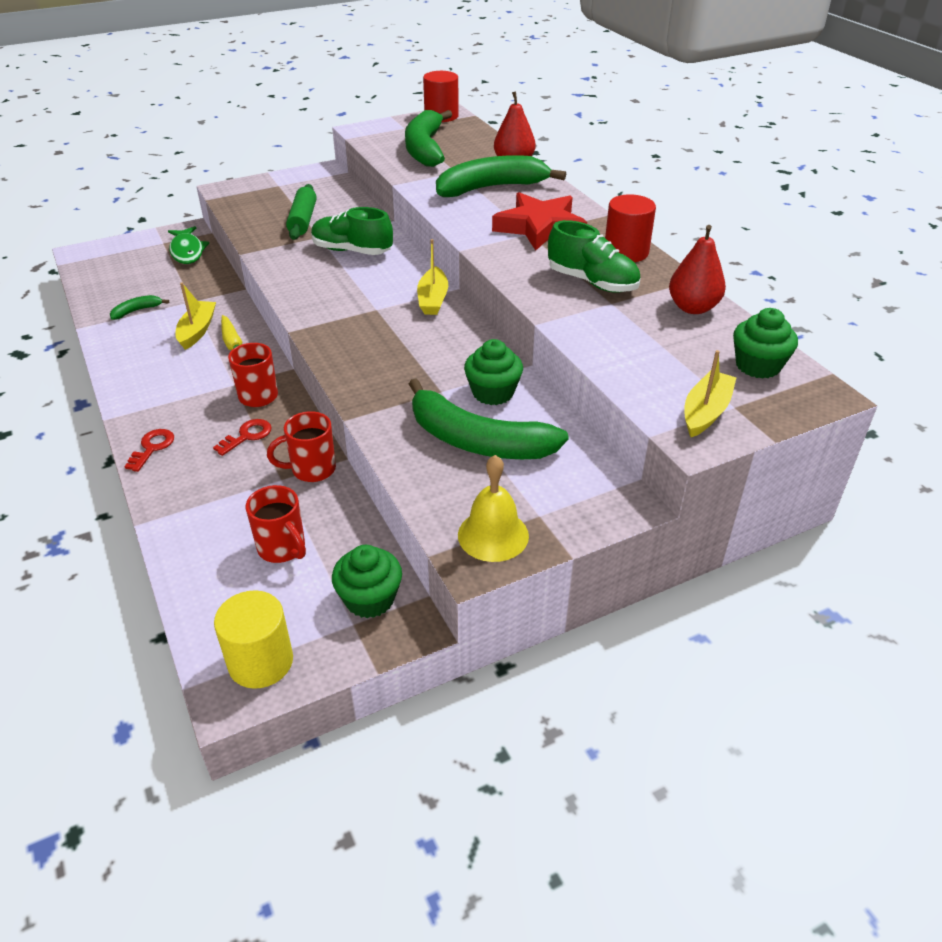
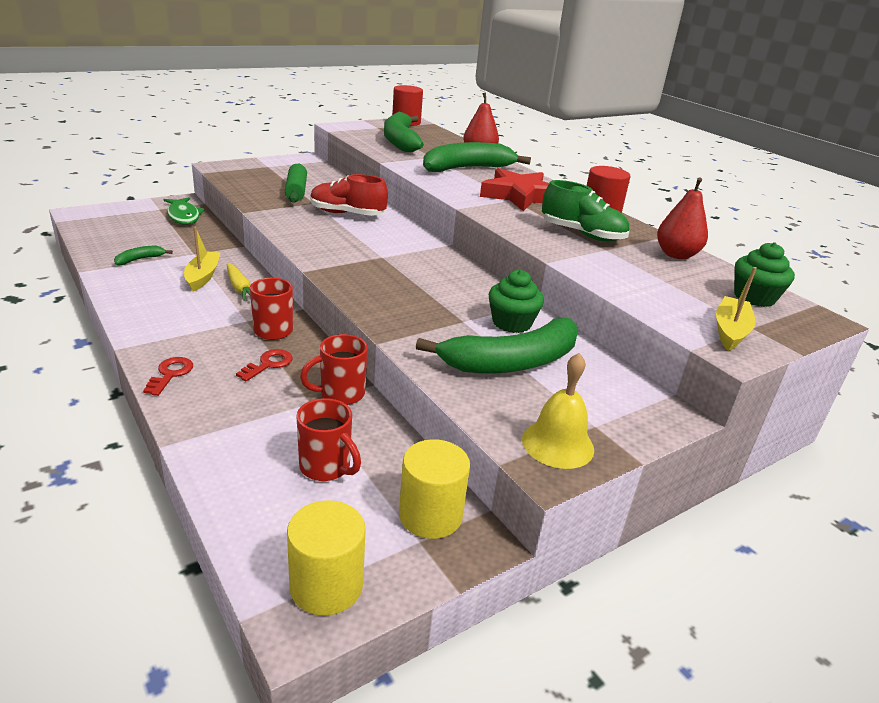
camera: 10 degrees left, 10 degrees down
(352, 251) = (347, 214): green shoe -> red shoe
(369, 599) = (430, 515): green cupcake -> yellow cylinder
(433, 299) = (431, 251): yellow boat -> none
(478, 441) = (512, 362): green banana -> green banana turned 45 degrees counterclockwise

